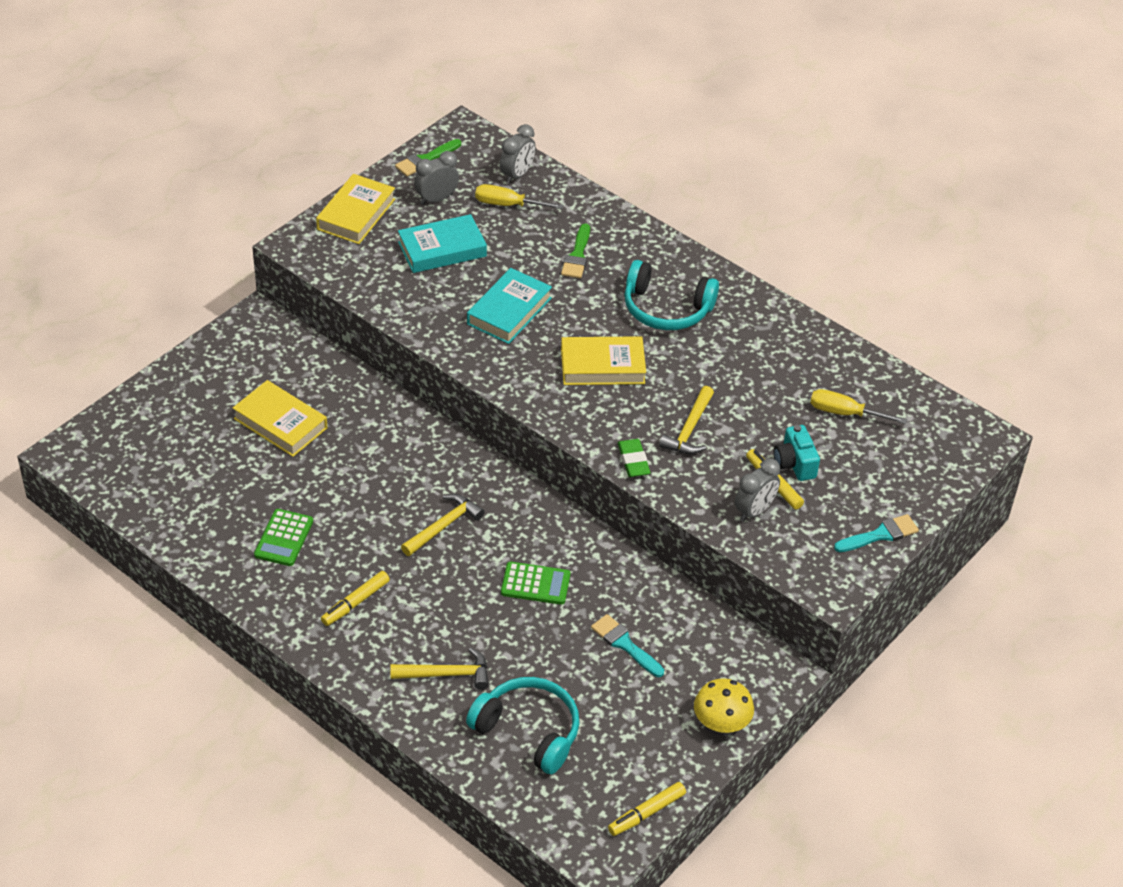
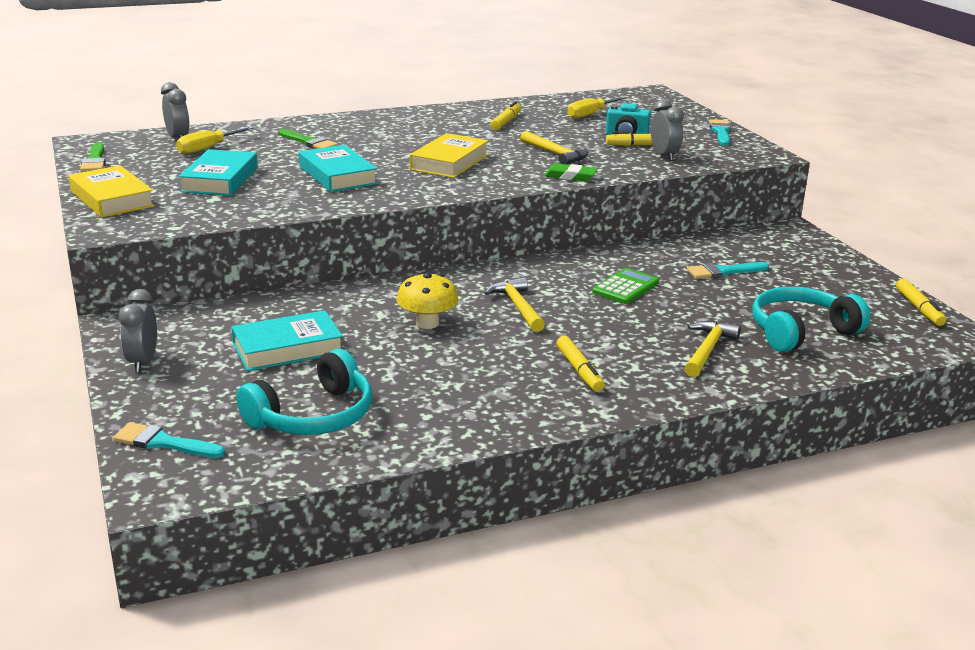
camera: 60 degrees left, 20 degrees down
(119, 427) = (164, 442): none -> turquoise brush
(280, 423) = (287, 348): yellow book -> turquoise book
(284, 538) = (453, 386): green calculator -> none
(436, 199) = (152, 168): grey clock -> grey clock (143, 362)
(666, 309) = (414, 132): turquoise headphones -> turquoise headphones (314, 416)
(721, 722) = (831, 260): yellow mushroom -> yellow mushroom (427, 323)
(758, 359) = (506, 122): none -> yellow marker

